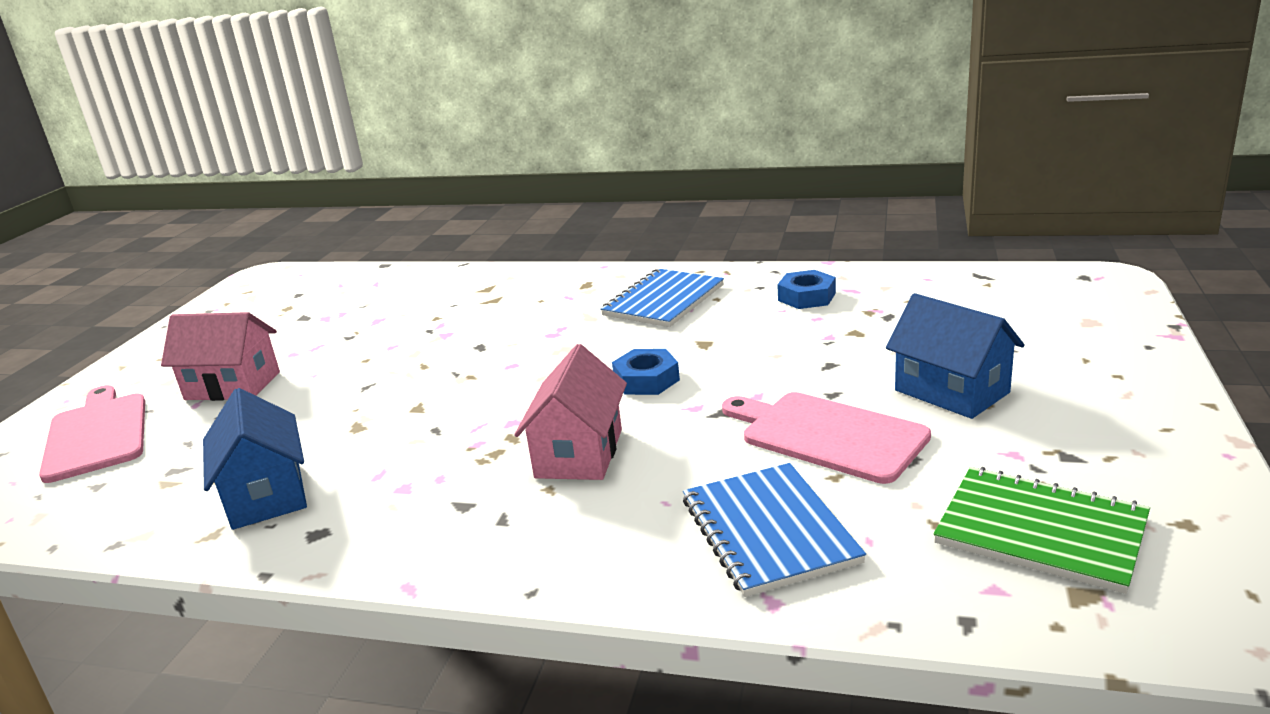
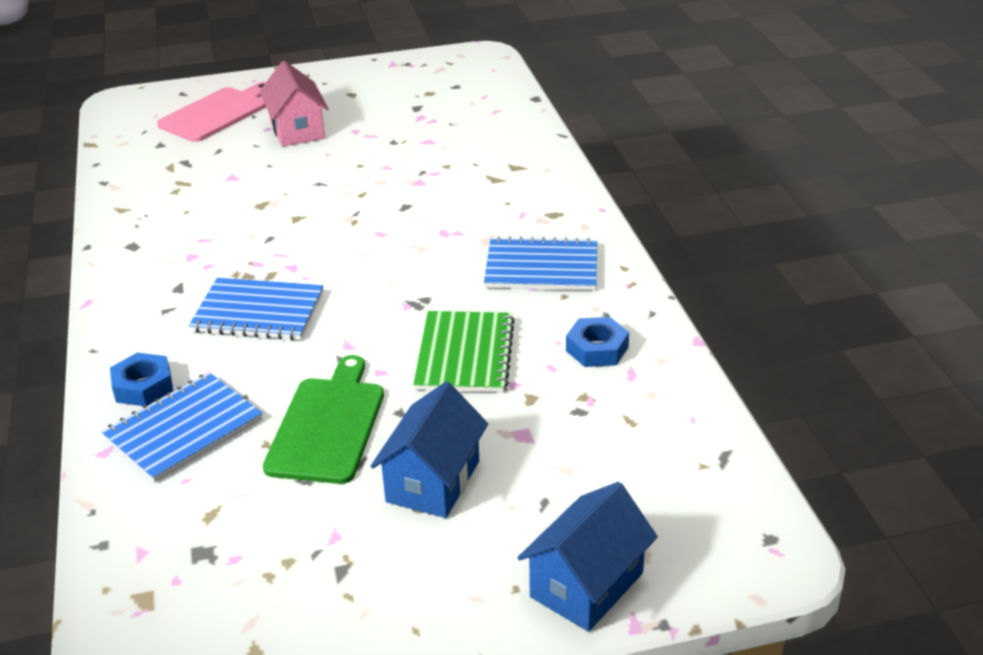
camera: 60 degrees right, 10 degrees up
(267, 495) = (167, 208): blue house -> blue house (587, 585)
(579, 453) = (258, 312): pink house -> blue notebook
(646, 380) = (383, 307): blue nut -> blue nut (143, 386)
(827, 435) = (327, 425): pink cutting board -> green cutting board
(1040, 531) = (220, 566): green notebook -> green notebook (465, 354)

